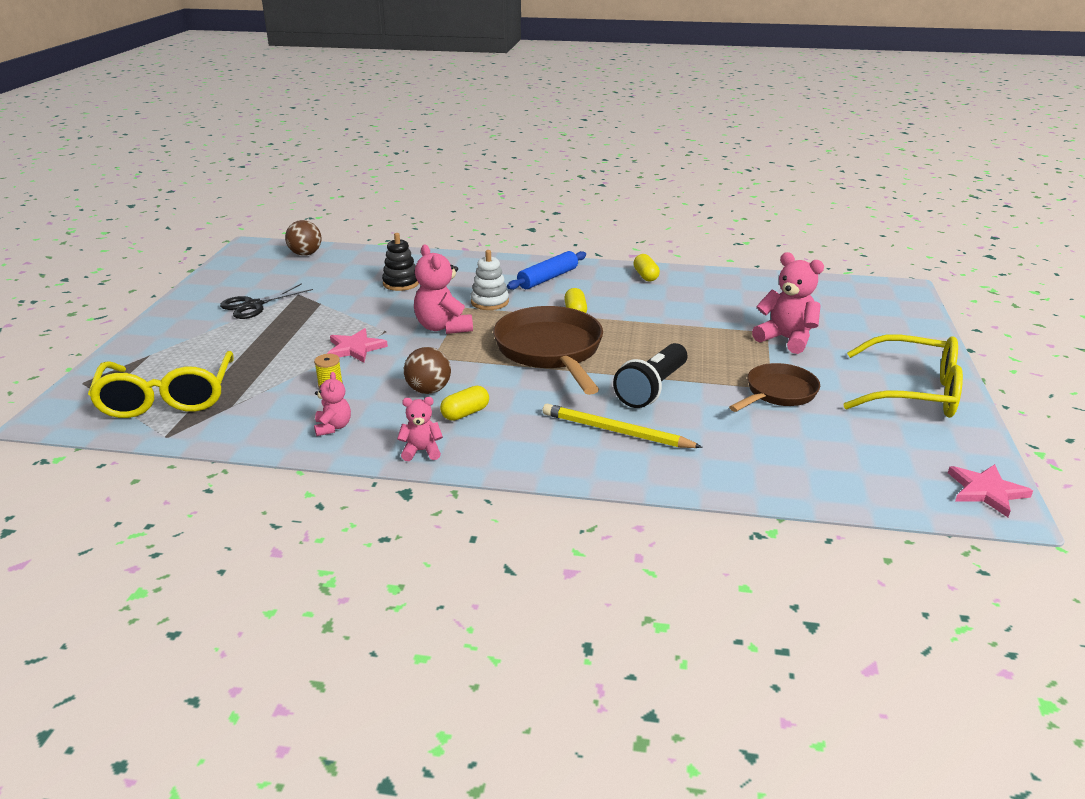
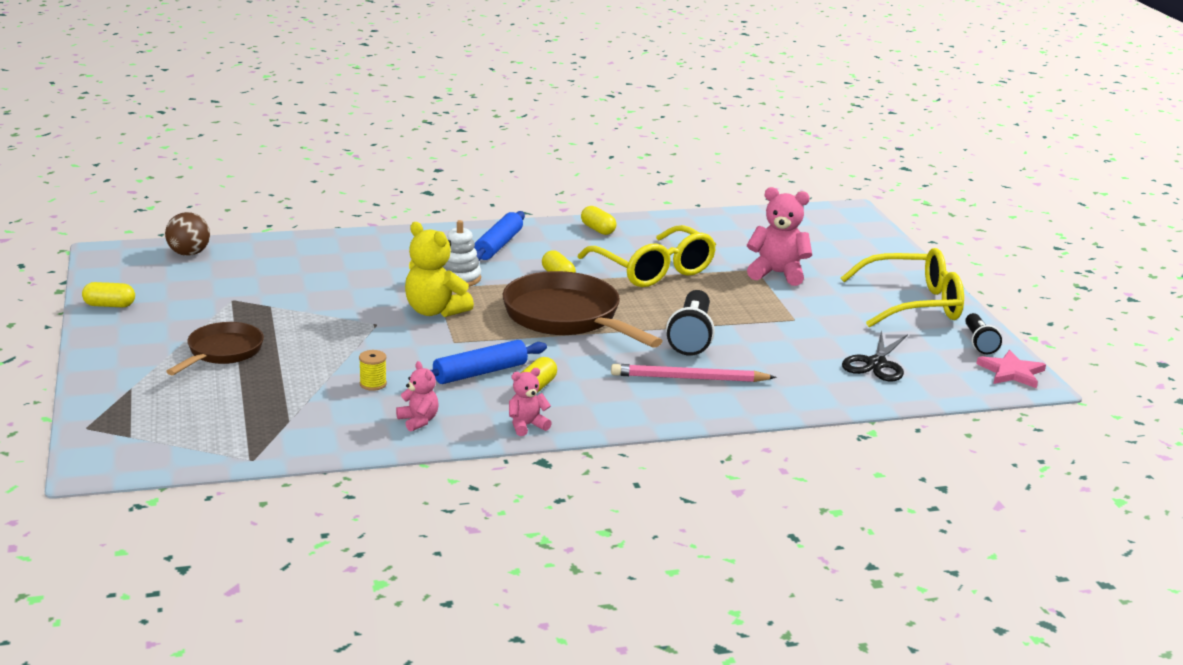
camera: 25 degrees left, 5 degrees down
(167, 398) = (208, 426): yellow glasses -> yellow glasses (654, 270)
(208, 286) = (109, 305): none -> yellow capsule
(253, 305) = (192, 319): black scissors -> black scissors (876, 364)
(355, 348) = (361, 346): pink star -> none
(401, 283) = (340, 272): black stacking toy -> none
(428, 390) = (480, 373): brown ball -> blue rolling pin
(443, 327) = (435, 311): pink teddy bear -> yellow teddy bear
(616, 431) = (689, 378): yellow pencil -> pink pencil
(778, 393) = (804, 323): brown pan -> brown pan (222, 352)
(965, 448) = (979, 342): none -> black flashlight

